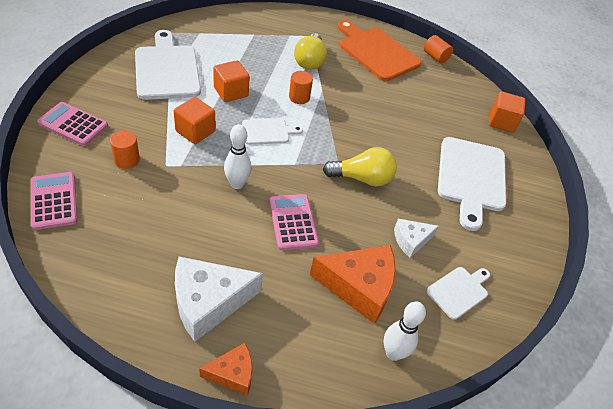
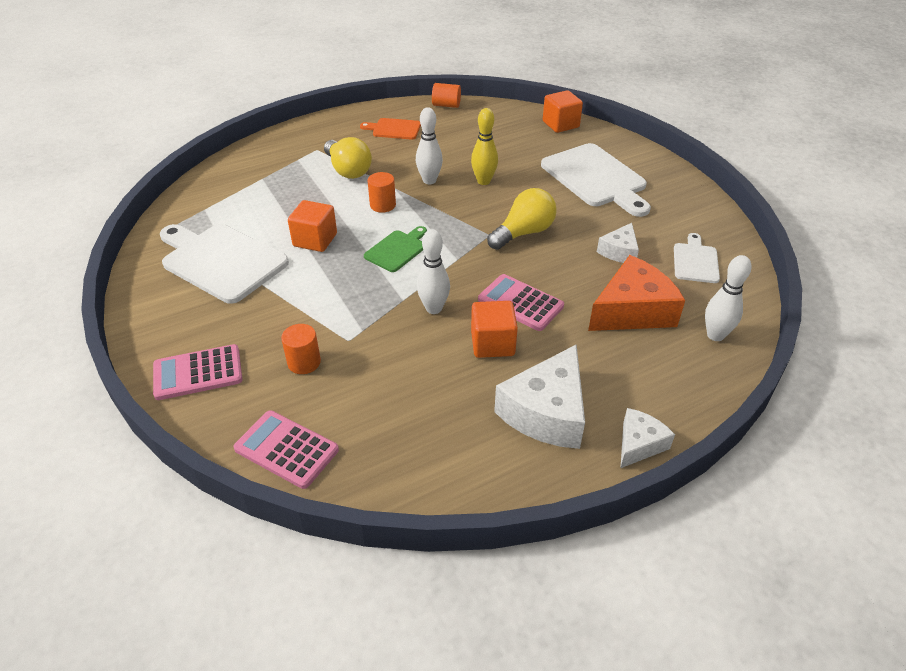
camera: 35 degrees left, 5 degrees down
(195, 131) = (332, 294): orange cube -> orange cube (492, 343)
(233, 374) = (639, 444): orange cheese -> white cheese
(268, 131) = (397, 250): white cutting board -> green cutting board
(350, 101) = (429, 180): none -> white bowling pin
(376, 52) = (394, 129): orange cutting board -> orange cutting board, size x0.52
(386, 125) = (483, 181): none -> yellow bowling pin

